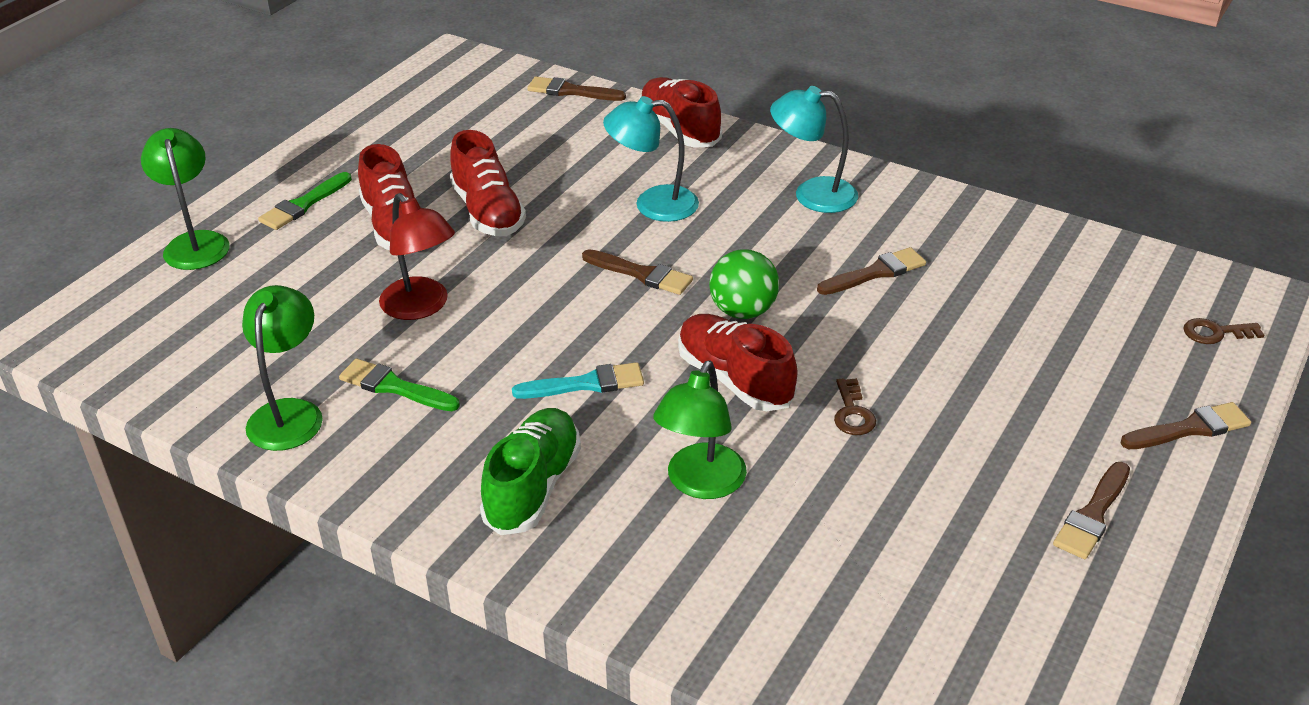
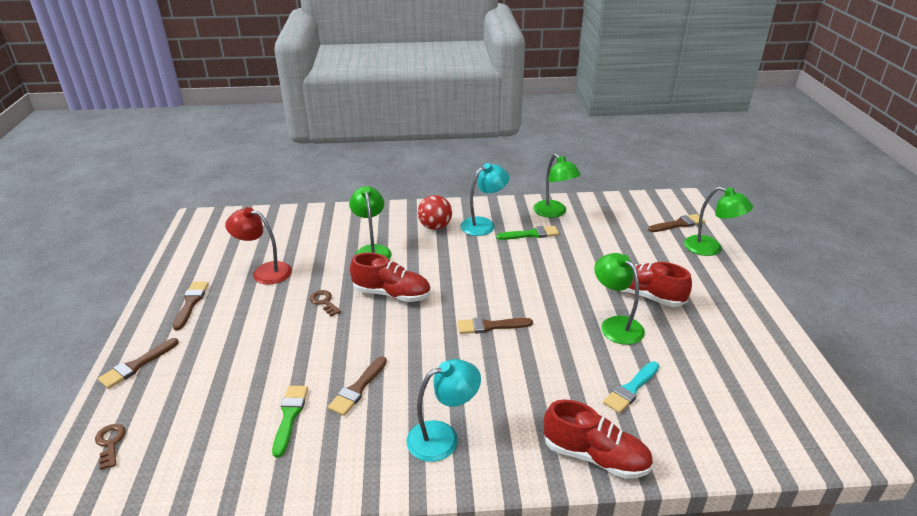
camera: 145 degrees right, 5 degrees down
(303, 204) = (706, 286): green brush -> green brush (290, 416)
(421, 307) = (569, 265): red lamp -> red lamp (265, 272)
(488, 212) = (615, 325): red shoe -> green lamp
(533, 487) = (435, 227): green shoe -> red ball
(571, 91) = (720, 456): brown brush -> brown brush (678, 224)
(586, 384) = (456, 265): turquoise brush -> turquoise brush (631, 389)
(653, 204) = (535, 375): turquoise lamp -> turquoise lamp (483, 224)
(743, 311) = (417, 329): green ball -> none
(1216, 333) = (110, 443): brown key -> brown key turned 75 degrees counterclockwise

